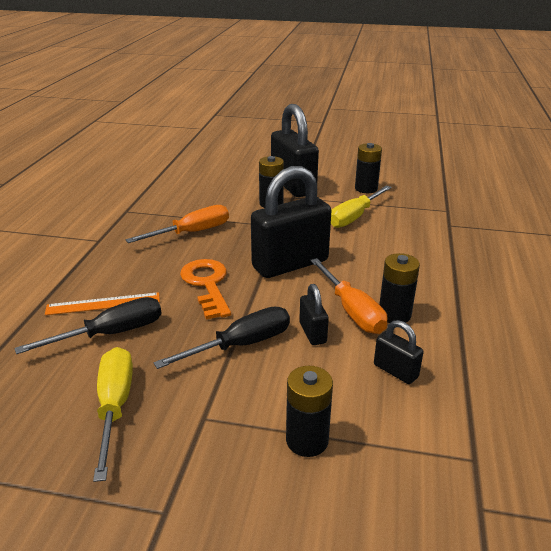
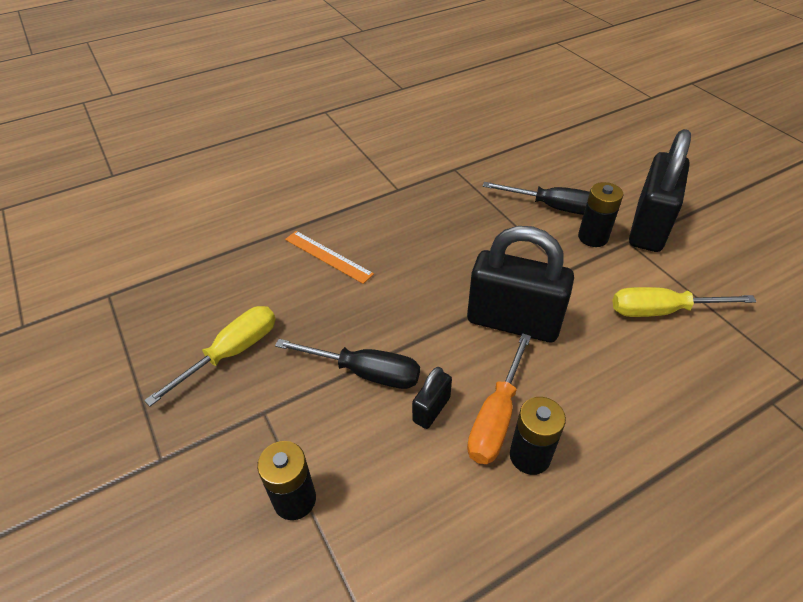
camera: 50 degrees right, 15 degrees up
(111, 333) = (301, 288): black screwdriver -> black screwdriver (553, 207)
(192, 232) = (476, 227): orange screwdriver -> none
(207, 284) = (417, 292): orange key -> none
(366, 188) = (733, 281): black battery -> none
(395, 371) = (443, 511): black padlock -> none

